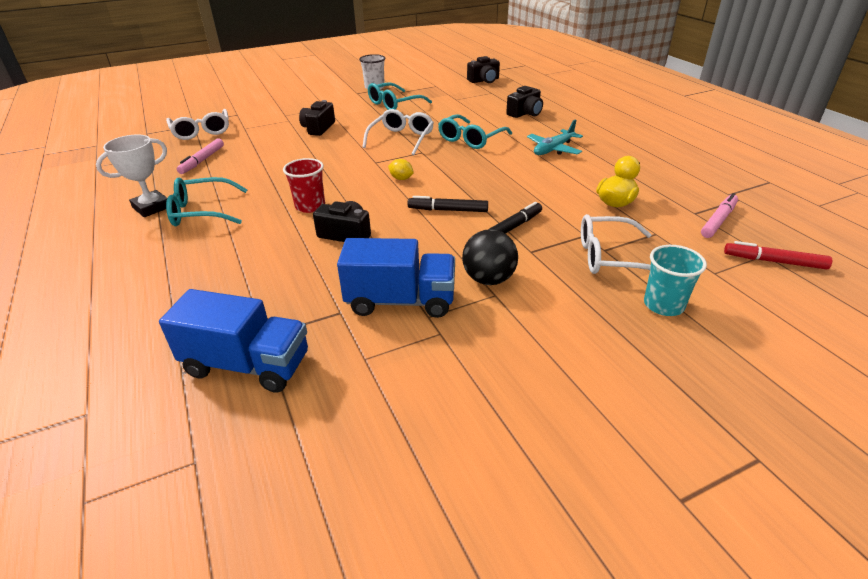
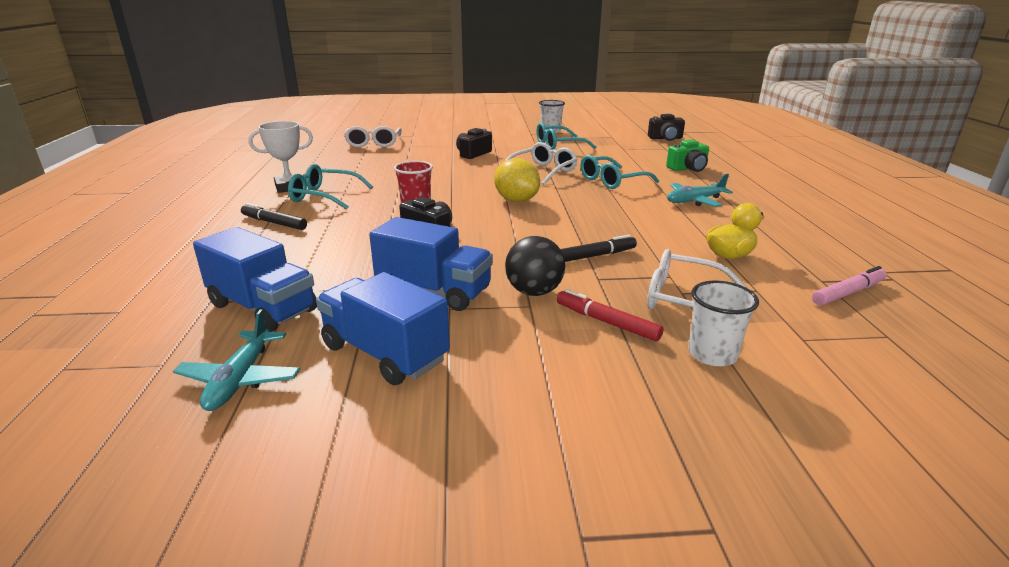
camera: 20 degrees right, 10 degrees down
(203, 160) = (357, 162): pink marker -> none
(292, 452) = (240, 379): none -> turquoise plane
(401, 178) = (516, 200): yellow lemon -> yellow lemon, size x2.01
(407, 381) = (384, 353): none -> blue truck
(448, 210) = (541, 231): black marker -> black marker (274, 223)
(525, 113) = (688, 168): black camera -> green camera
(663, 305) = (712, 354): turquoise cup -> white cup
(774, 262) = (895, 345): red marker -> red marker (607, 322)

